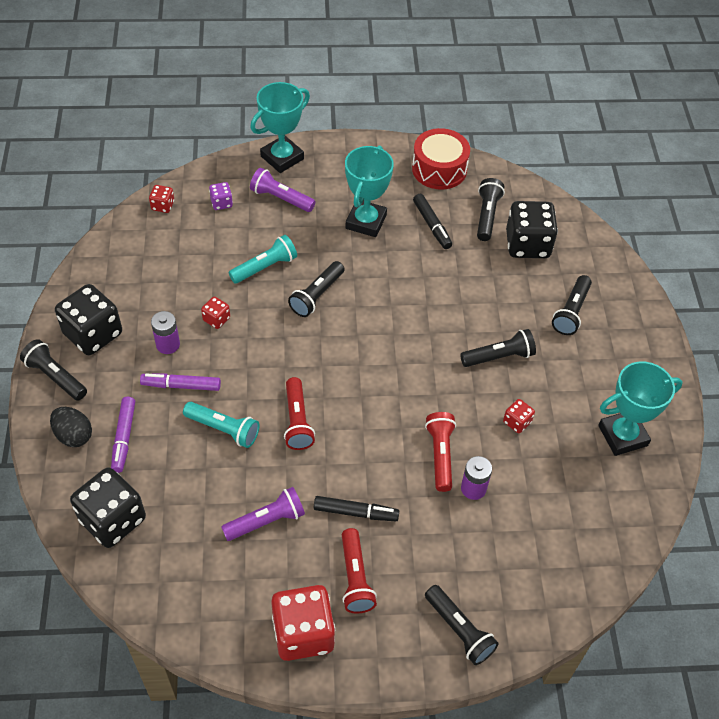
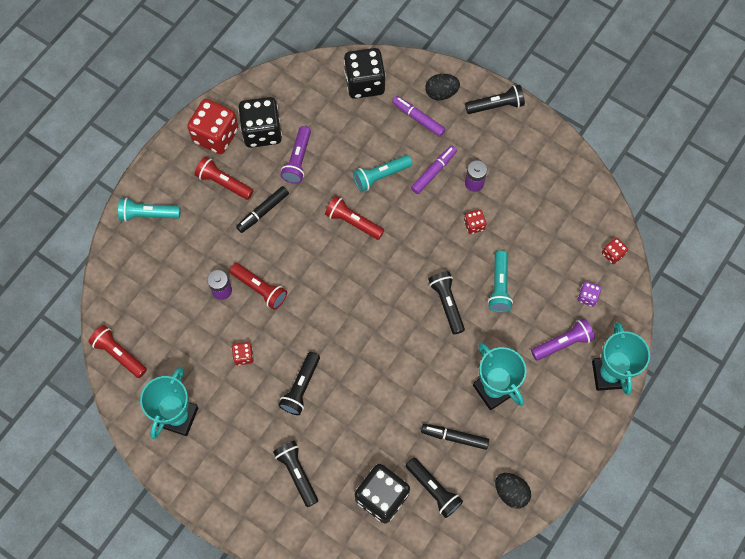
camera: 130 degrees right, 15 degrees up
(93, 334) = (517, 144): black dice -> black dice (262, 131)
(439, 169) = (511, 492): red drum -> black egg
(459, 630) = (148, 214): black flashlight -> turquoise flashlight
(623, 534) = (119, 354): none -> red flashlight

